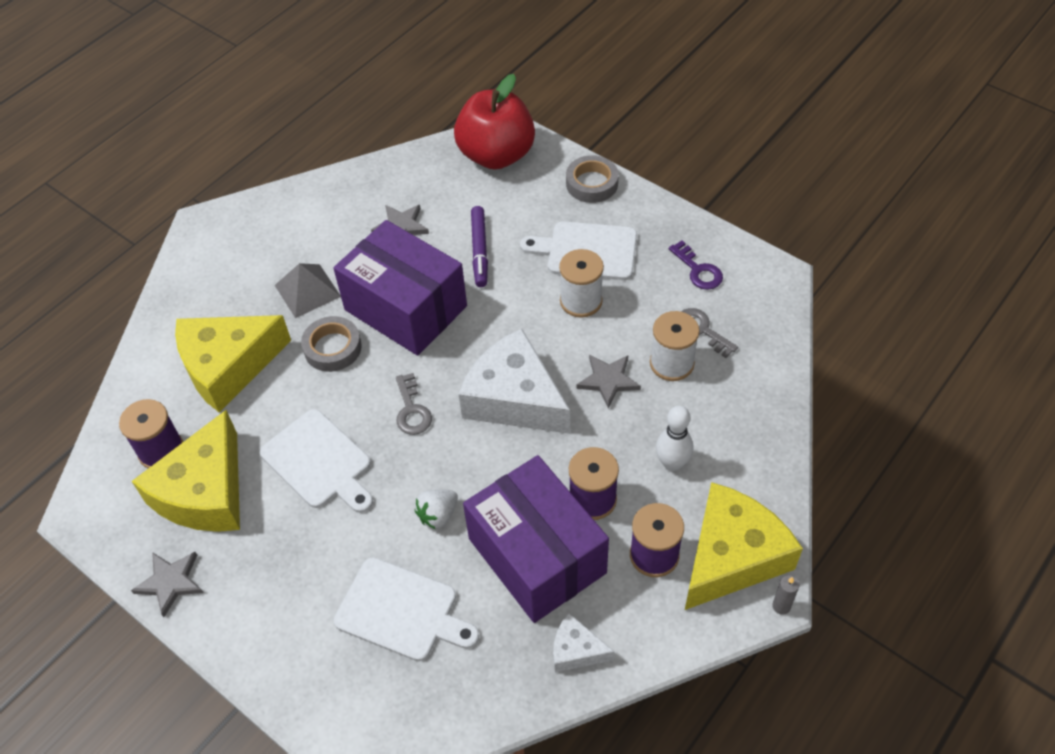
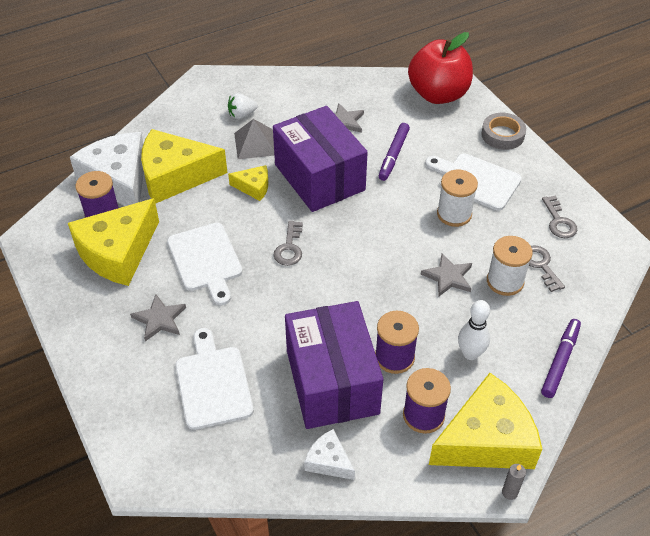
camera: 20 degrees right, 5 degrees down
(170, 582) = (64, 303): grey star -> grey star (159, 319)
(332, 348) = (253, 187): grey tape -> yellow cheese
(401, 611) = (213, 383): white cutting board -> white cutting board turned 150 degrees counterclockwise
(438, 515) = (272, 326): white strawberry -> white strawberry (242, 115)
(514, 398) = (369, 265): white cheese -> white cheese (119, 180)
(698, 270) = (559, 221): purple key -> grey key
(769, 436) = (560, 361): none -> purple marker

